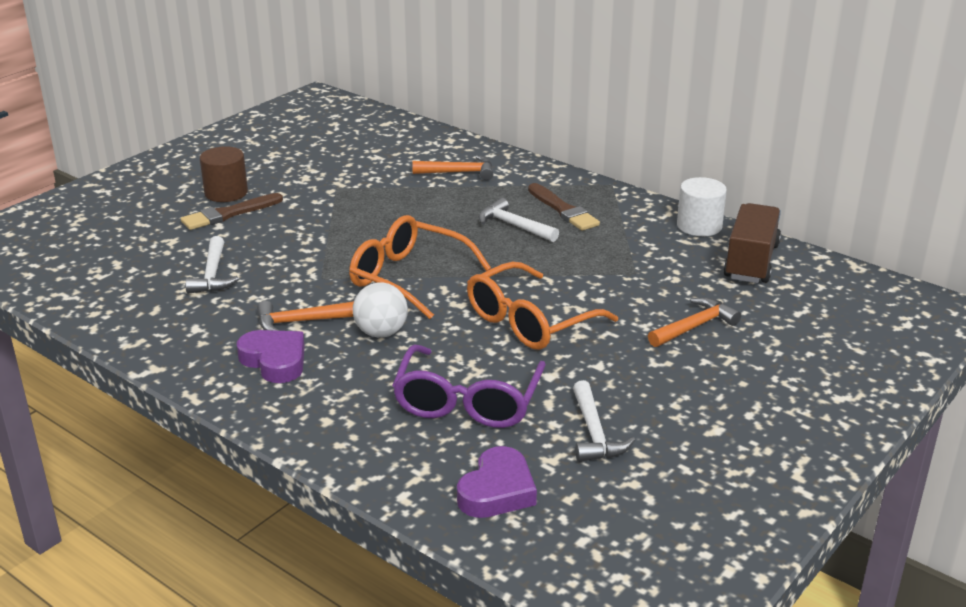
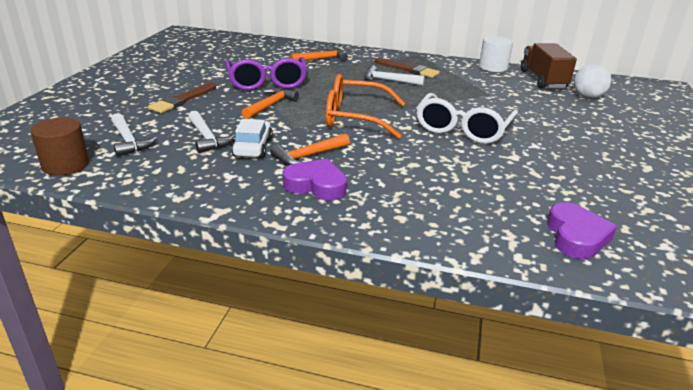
camera: 25 degrees left, 0 degrees up
(226, 193) = (168, 88): brown cylinder -> brown cylinder (65, 165)
(251, 297) = (253, 147): none -> white car
(381, 333) = (374, 152): white ball -> white ball (587, 97)
(468, 401) = (483, 183): purple glasses -> purple glasses (267, 82)
(530, 321) = (463, 129): orange glasses -> white glasses
(594, 433) = (585, 184): white hammer -> white hammer (128, 141)
(695, 326) = (559, 115): orange hammer -> orange hammer (270, 105)

